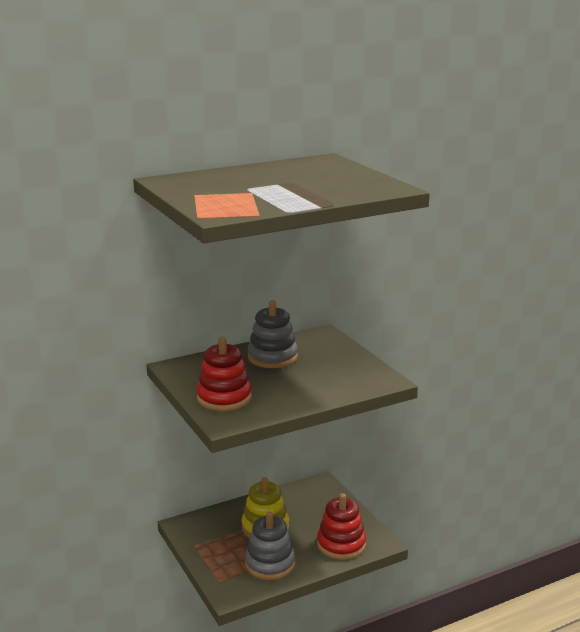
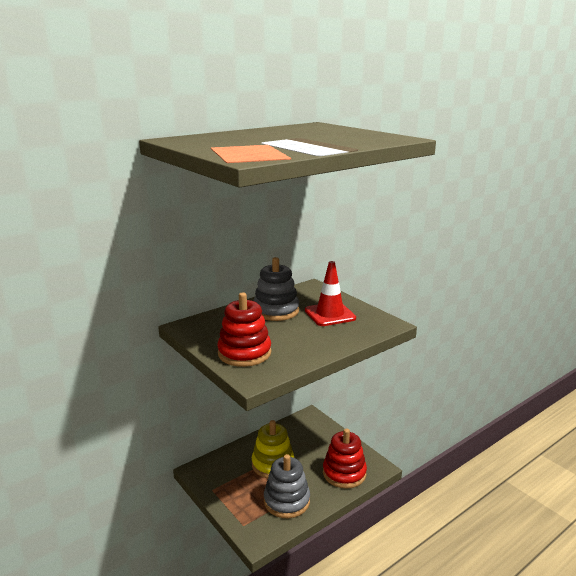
camera: 10 degrees left, 0 degrees up
(329, 366) = (330, 314): none -> red traffic cone

